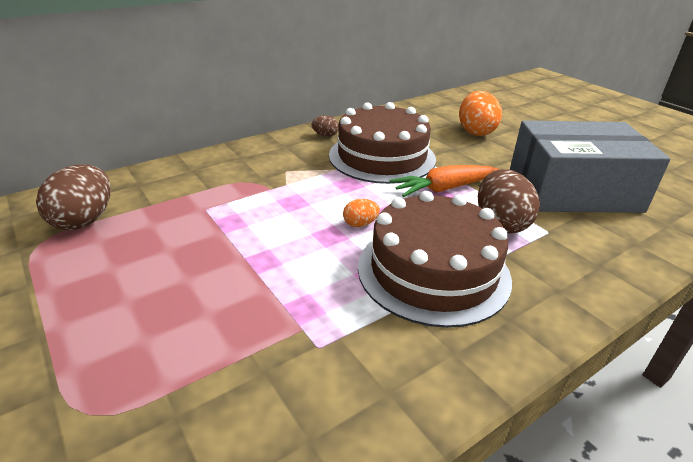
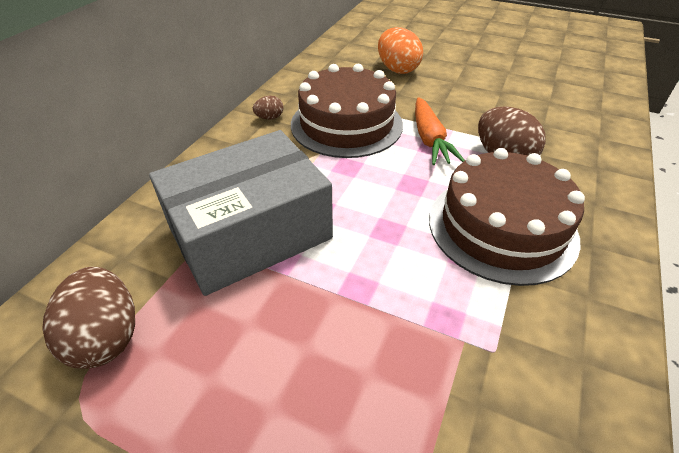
camera: 30 degrees left, 10 degrees up
(360, 224) = (401, 206): orange egg -> none
(443, 189) = (430, 139): orange carrot -> orange carrot turned 45 degrees counterclockwise
(573, 190) = (520, 104): grey box -> grey box (250, 233)

